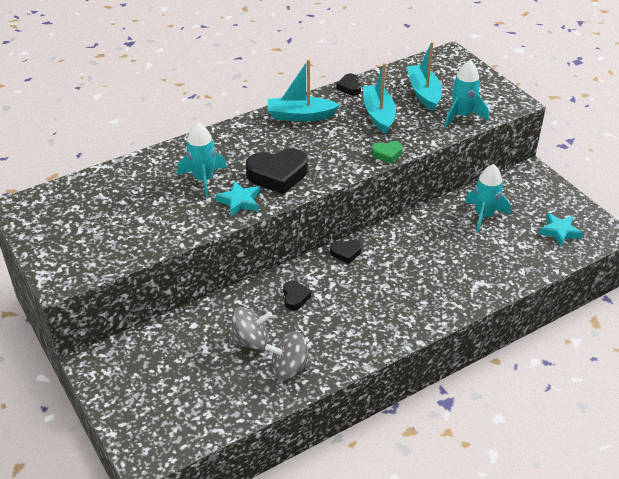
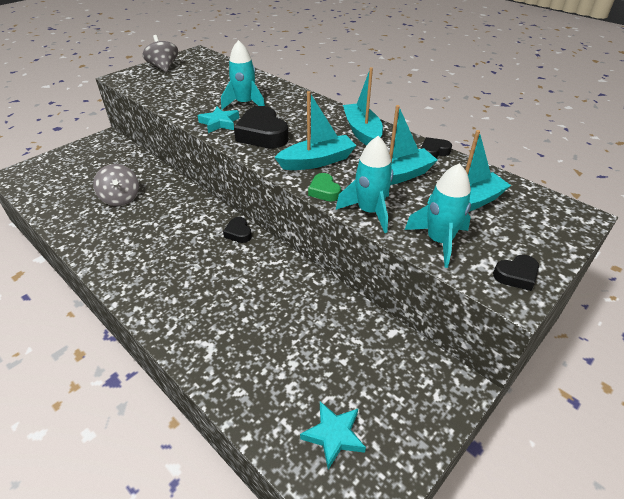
camera: 75 degrees right, 0 degrees up
(289, 368) = (88, 223): grey spinning top -> grey spinning top (163, 67)
(295, 298) = (173, 212): black heart -> black heart (516, 275)
(340, 150) = (317, 161): none -> turquoise boat
(484, 215) = (336, 338): turquoise rocket -> turquoise rocket (369, 212)

